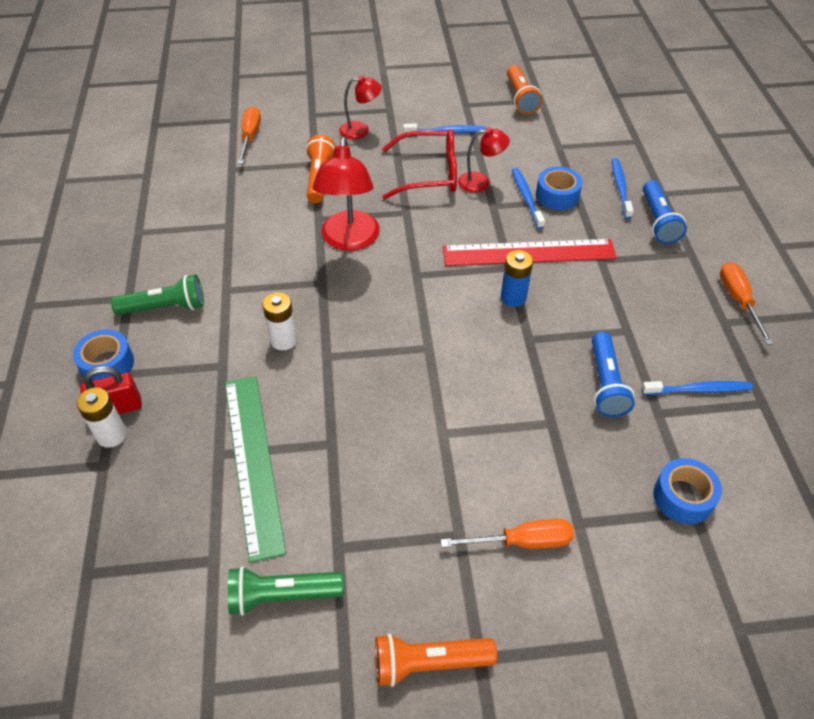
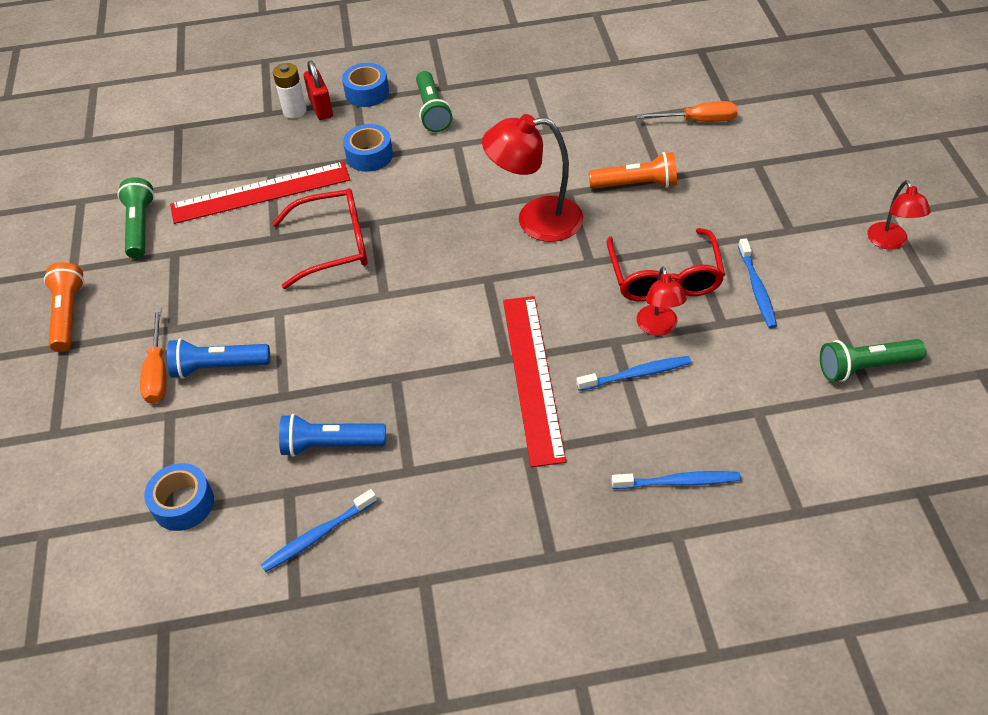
camera: 90 degrees right, 0 degrees up
(253, 462) = (261, 193): green ruler -> red ruler
(284, 340) = (393, 191): white battery -> none
(354, 388) = (334, 245): none -> red glasses
(360, 130) = (737, 208): red lamp -> red lamp (890, 242)
(513, 297) = (457, 363): blue battery -> none
(520, 98) = (866, 367): orange flashlight -> green flashlight
(557, 195) = (646, 407): blue tape -> blue tape (369, 155)
(658, 221) = (612, 522): blue flashlight -> blue flashlight (219, 367)
(698, 390) = (317, 535): blue toothbrush -> blue toothbrush turned 60 degrees clockwise
(738, 301) = (462, 603): orange screwdriver -> none

